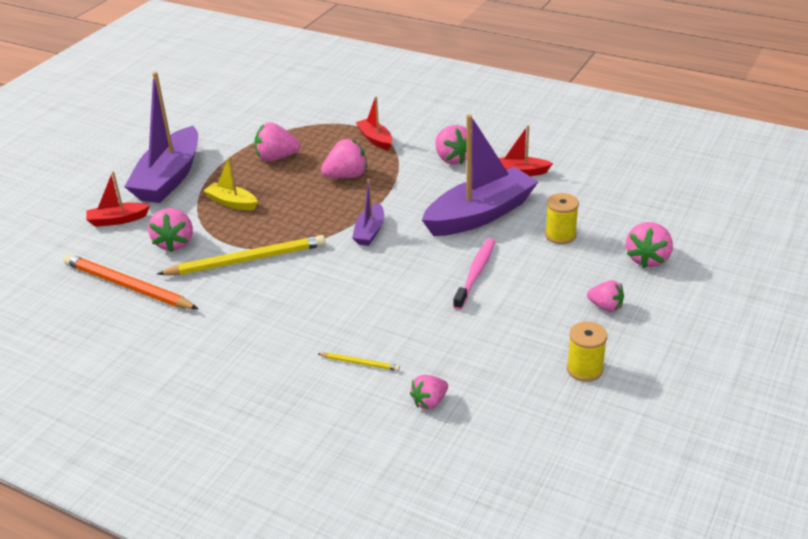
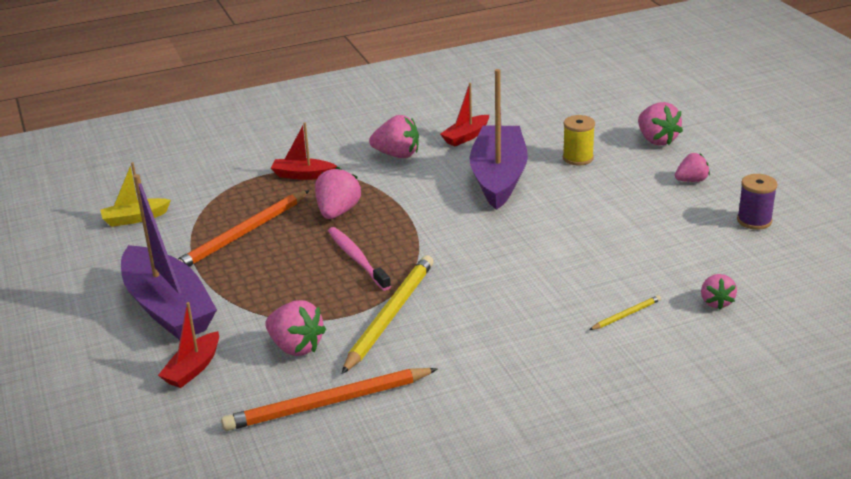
camera: 50 degrees left, 5 degrees down
(232, 202) = (278, 288): yellow boat -> yellow boat (135, 218)
(276, 158) = (242, 234): pink strawberry -> orange pencil
(369, 232) = (444, 235): purple boat -> none
(475, 273) = (576, 213): pink toothbrush -> pink toothbrush (357, 259)
(584, 369) = (754, 221): yellow spool -> purple spool

